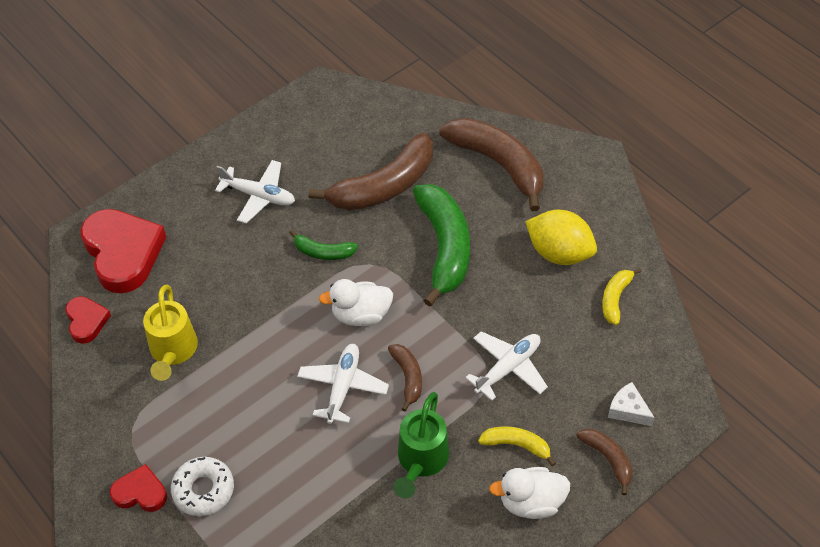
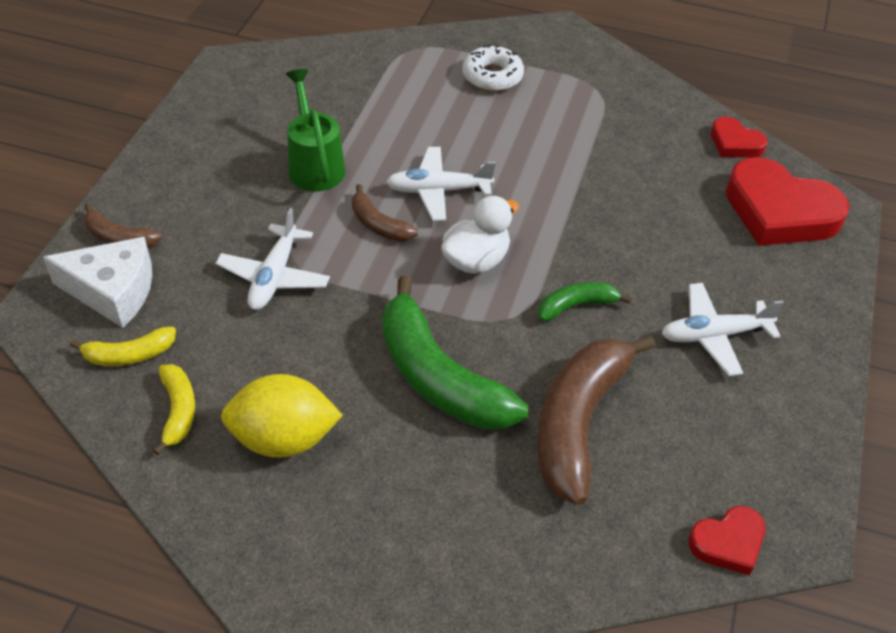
camera: 145 degrees right, 5 degrees down
(140, 492) = (542, 57): red heart -> red heart (728, 543)
(173, 351) = (629, 153): yellow watering can -> none
(343, 387) = (438, 190): white plane -> white plane turned 105 degrees clockwise
(498, 164) = (448, 536): brown banana -> none
(516, 445) = (224, 212): yellow banana -> yellow banana (129, 355)
(531, 502) = (185, 175): white duck -> none
(628, 410) = (113, 291): white cheese -> white cheese, size x1.76

